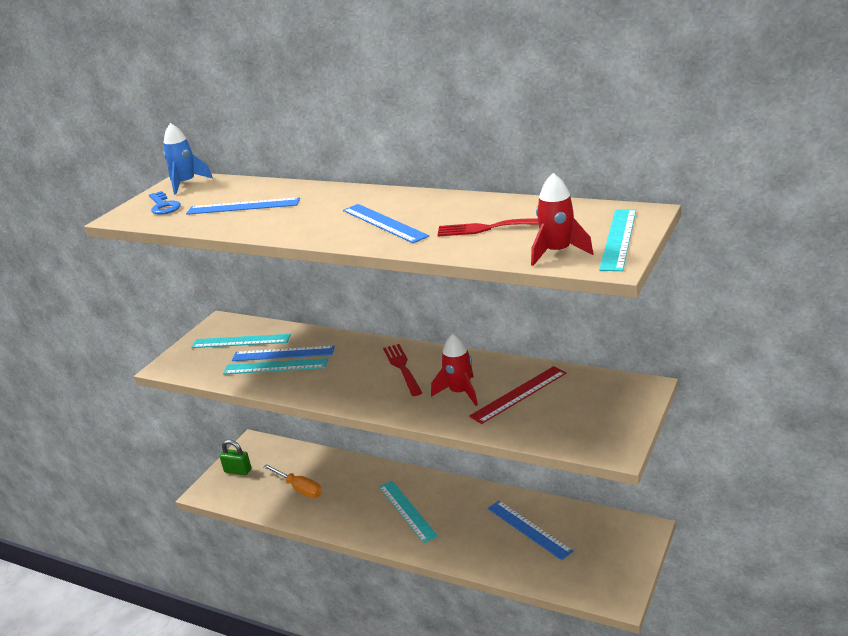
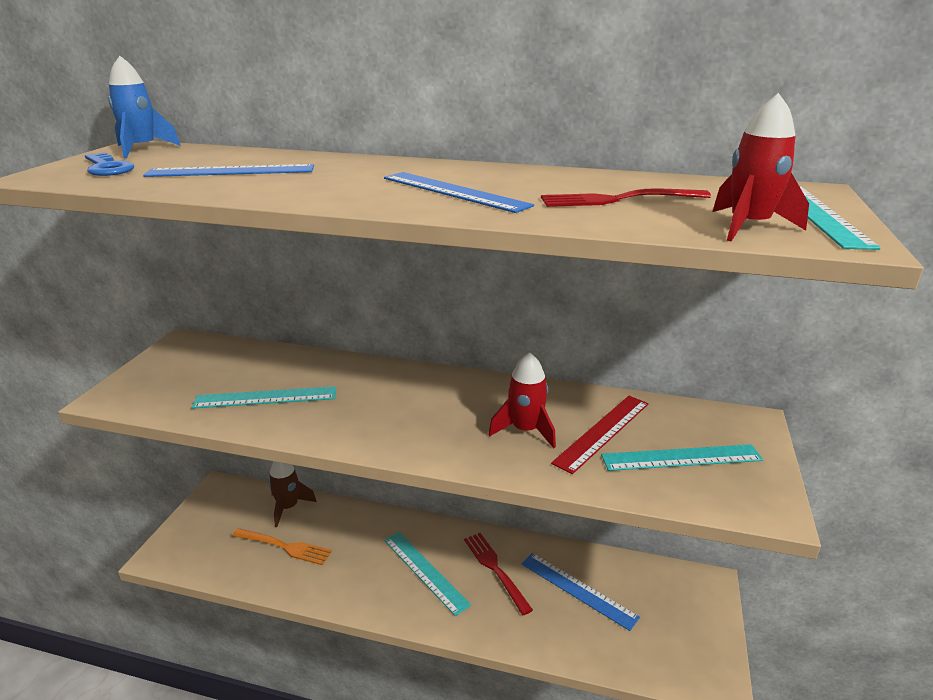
camera: 15 degrees left, 0 degrees up
(238, 471) = (202, 525): green padlock -> none
(241, 341) = (213, 365): turquoise ruler -> turquoise ruler (681, 458)
(283, 354) = (274, 381): blue ruler -> none
(299, 488) = (284, 546): orange screwdriver -> orange fork
(306, 459) = (288, 507): none -> brown rocket
(402, 368) = (438, 398): red fork -> red fork (495, 569)

